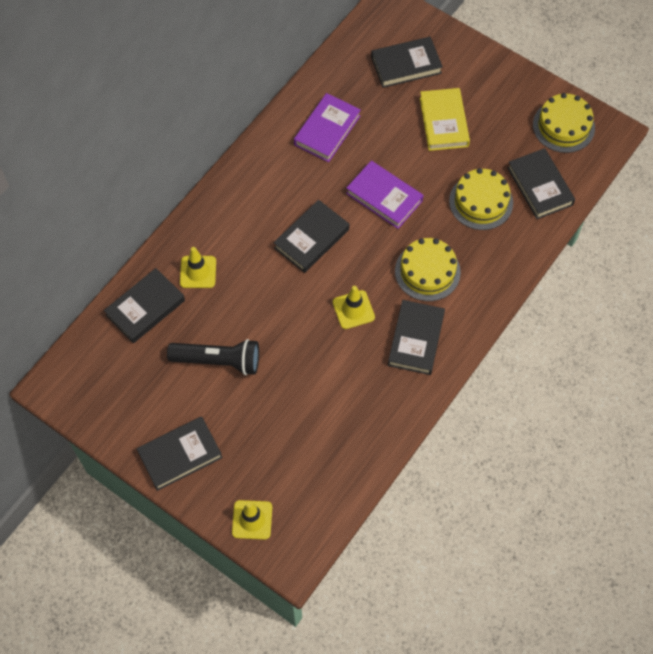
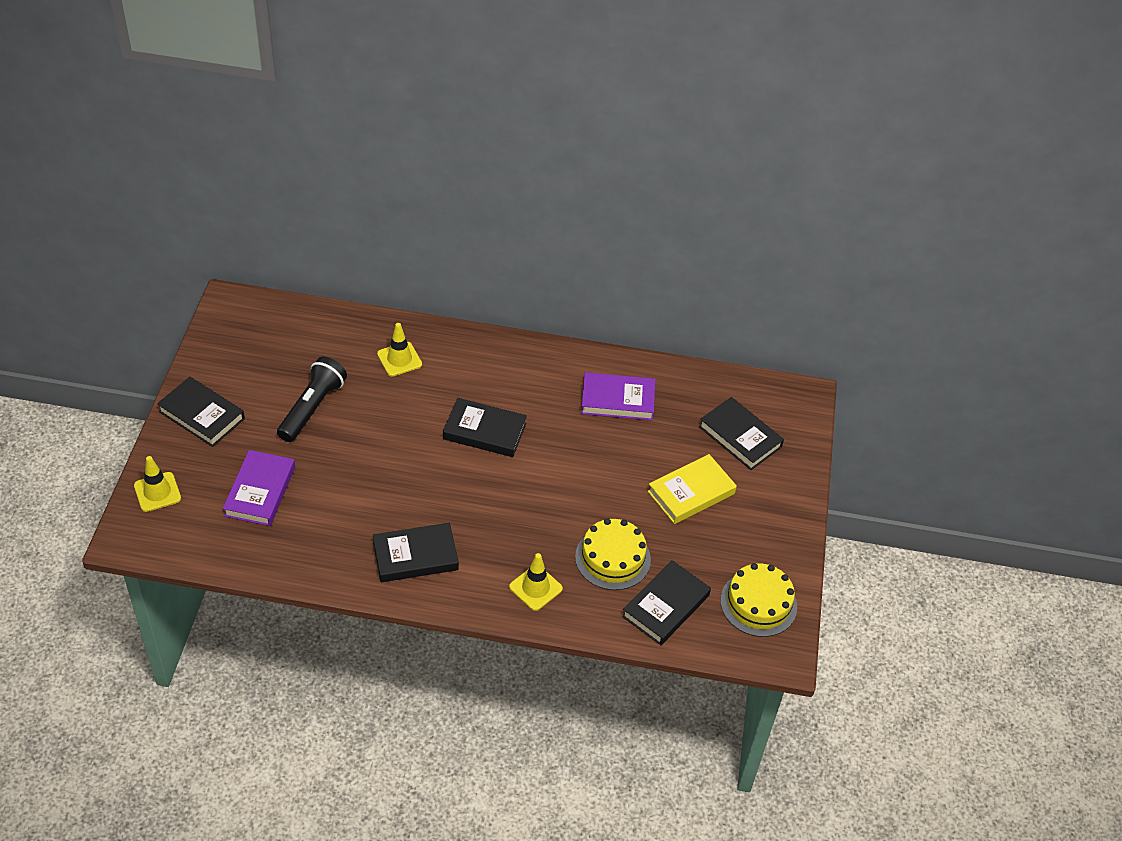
camera: 60 degrees right, 15 degrees down
(145, 308) = (341, 336): black book -> none
(218, 361) = (312, 408): black flashlight -> black flashlight turned 135 degrees counterclockwise
(353, 310) = (422, 492): yellow traffic cone -> yellow traffic cone (535, 588)
(384, 197) = (568, 473): purple book -> purple book (260, 491)
(427, 271) = (500, 539): yellow cake -> none

